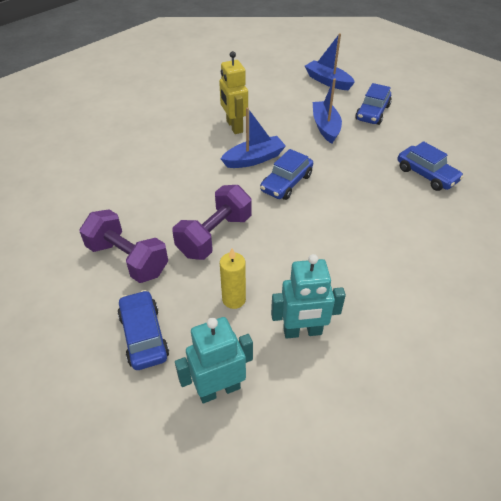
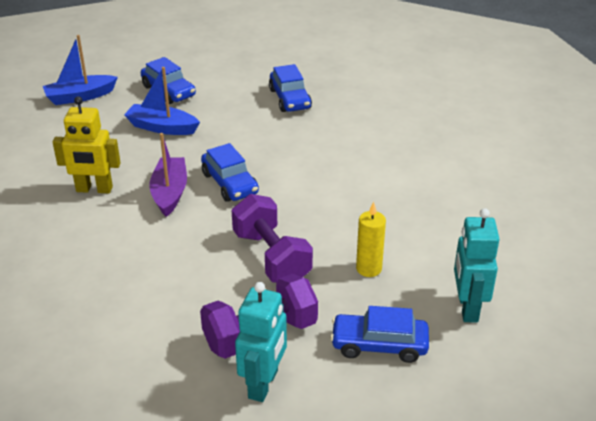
camera: 65 degrees left, 10 degrees down
(254, 159) = (170, 193): blue boat -> purple boat
(302, 331) = (430, 238): turquoise robot -> turquoise robot (263, 384)
(426, 175) = (290, 99): blue car -> blue car turned 90 degrees clockwise

